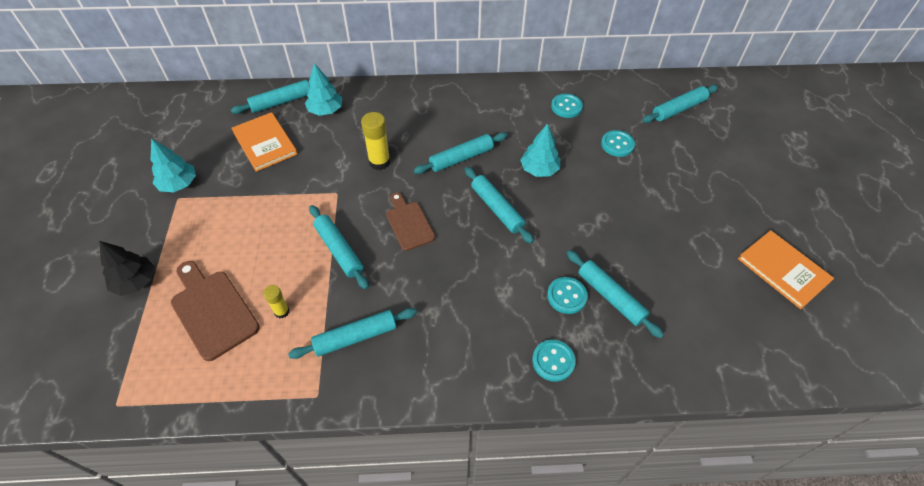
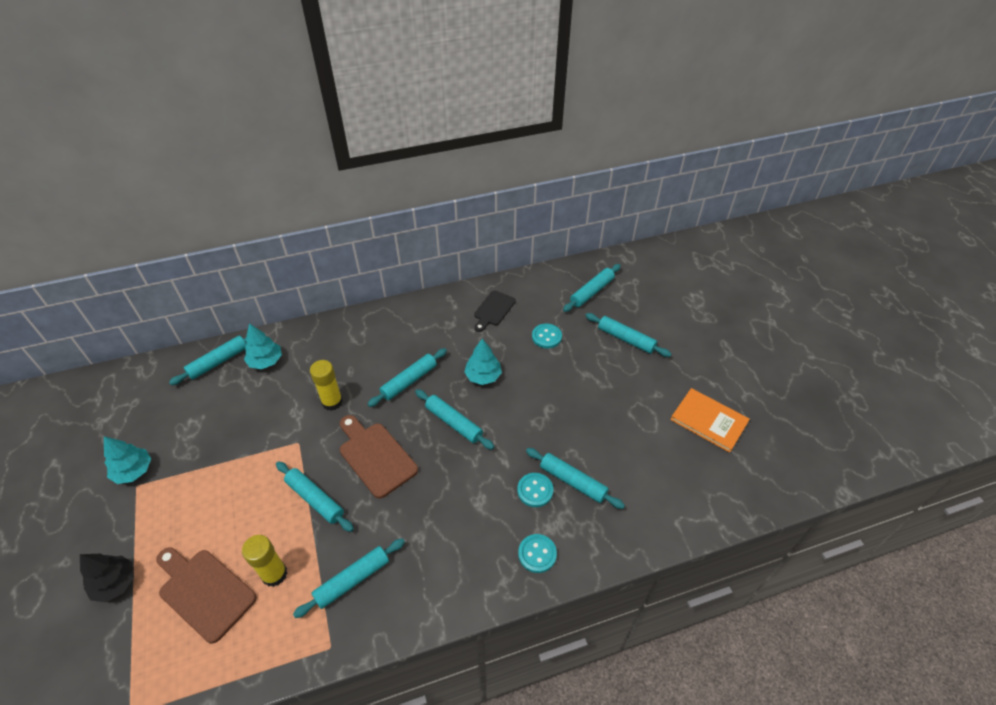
camera: 15 degrees left, 5 degrees down
(265, 143) = (212, 408): orange book -> none
(282, 311) = (274, 574): yellow glue stick -> yellow glue stick, size x1.71
(409, 223) = (375, 456): brown cutting board -> brown cutting board, size x1.51
(566, 107) = (493, 310): turquoise button -> black cutting board
(706, 164) = (626, 339): none -> turquoise rolling pin

